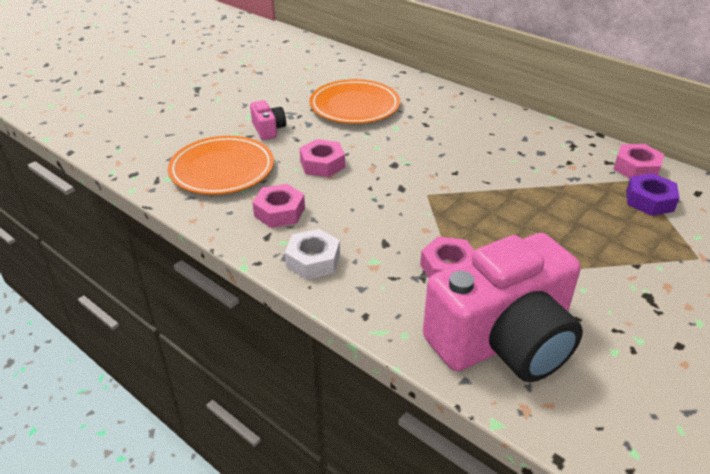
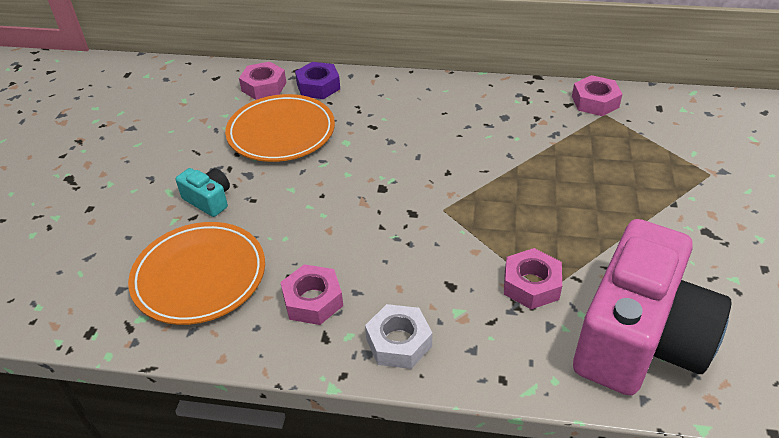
camera: 30 degrees left, 5 degrees up
(268, 129) = (208, 200): pink camera -> turquoise camera
(322, 164) = (308, 220): pink nut -> pink nut (264, 87)
(649, 200) = (631, 132): purple nut -> purple nut (318, 86)

